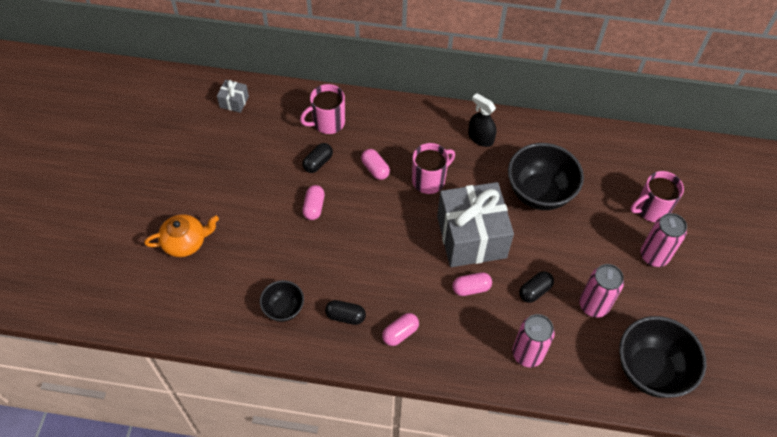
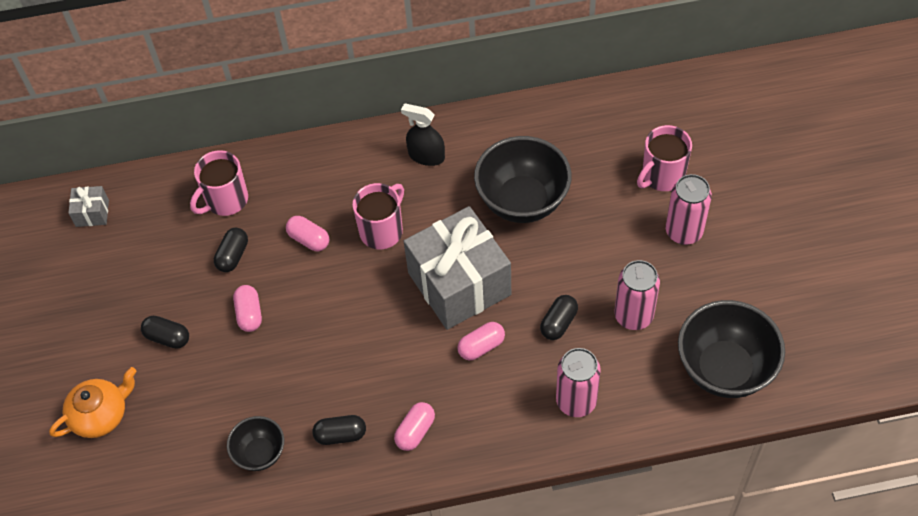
camera: 15 degrees left, 0 degrees up
(251, 204) = (167, 337): none -> black capsule

